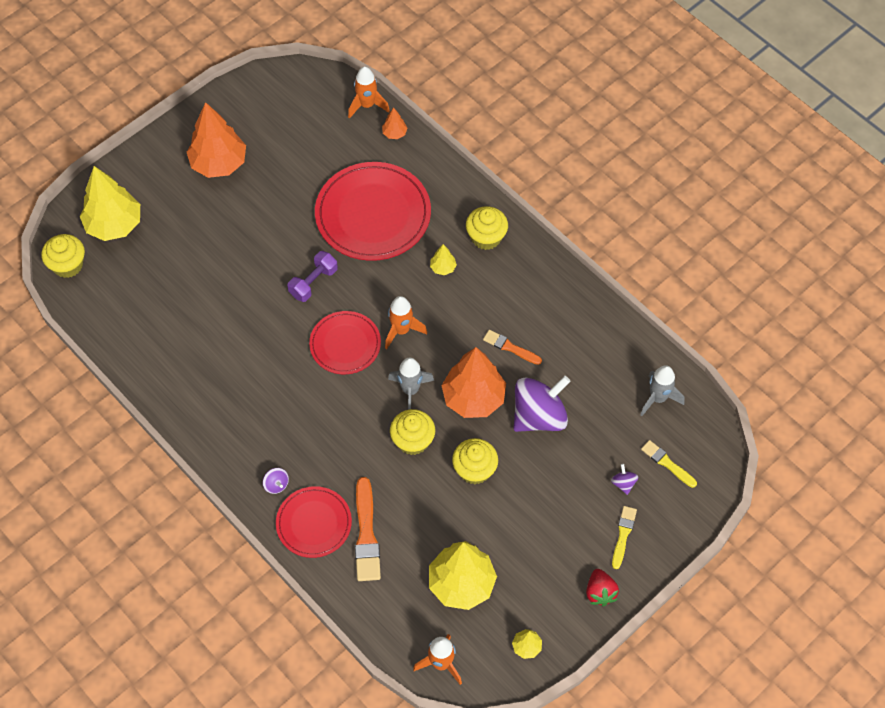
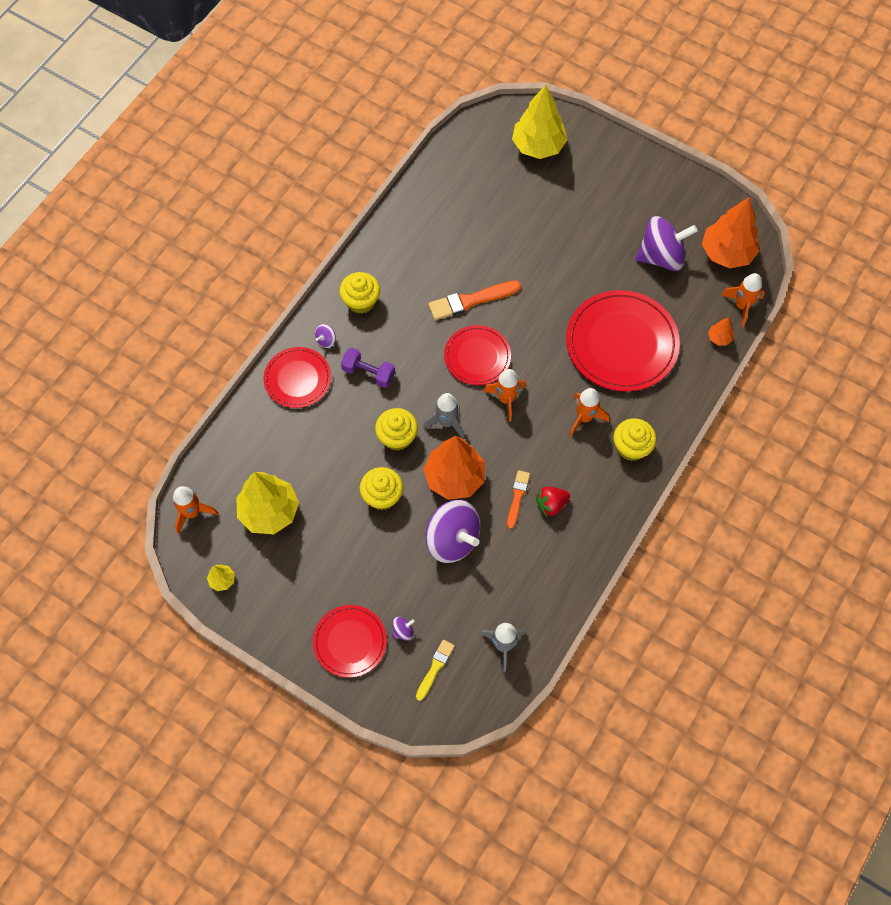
camera: 75 degrees right, 5 degrees up
(68, 265) = (487, 126): yellow cupcake -> yellow cupcake (361, 301)
(219, 163) = (630, 205): orange tree -> orange tree (727, 253)
(288, 154) = (661, 256): none -> purple spinning top
(313, 282) = (532, 314): purple dumbbell -> purple dumbbell (368, 373)
(366, 534) = (297, 423): orange brush -> orange brush (471, 300)
(443, 268) = (584, 417): yellow tree -> orange rocket
(600, 592) = (287, 633): red strawberry -> red strawberry (551, 504)
(623, 535) = (350, 642): yellow brush -> red plate

